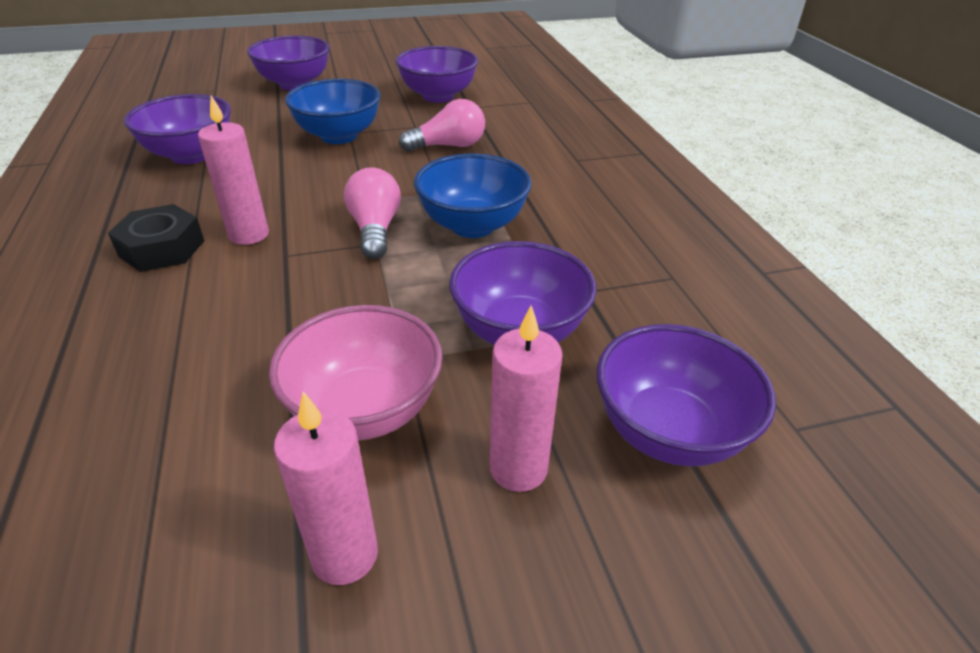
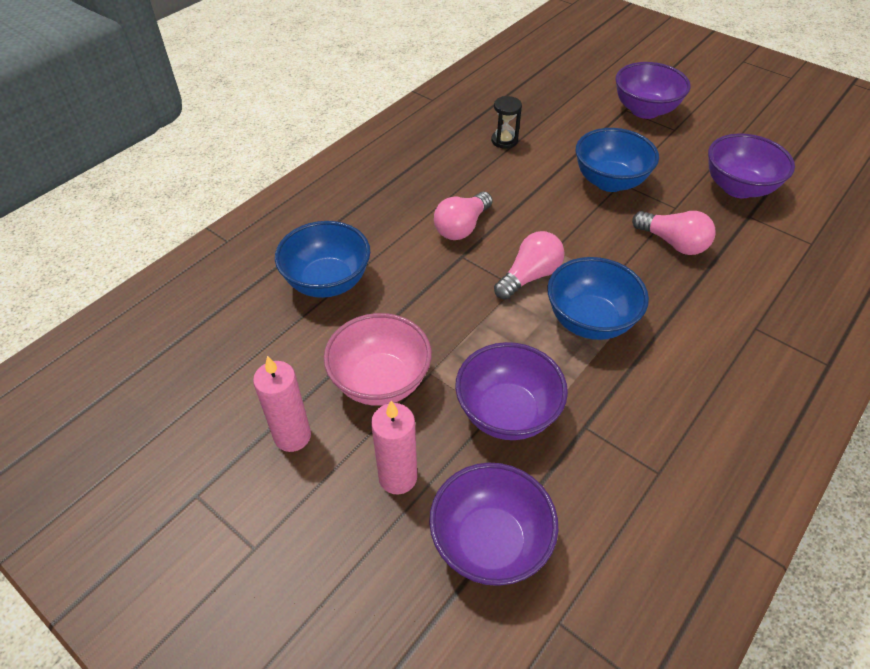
camera: 55 degrees right, 10 degrees up
(149, 378) = (327, 282): none -> blue bowl
(162, 248) = (414, 205): black nut -> none
(191, 155) = (504, 140): purple bowl -> black hourglass
(249, 234) = (462, 227): pink candle -> pink light bulb

